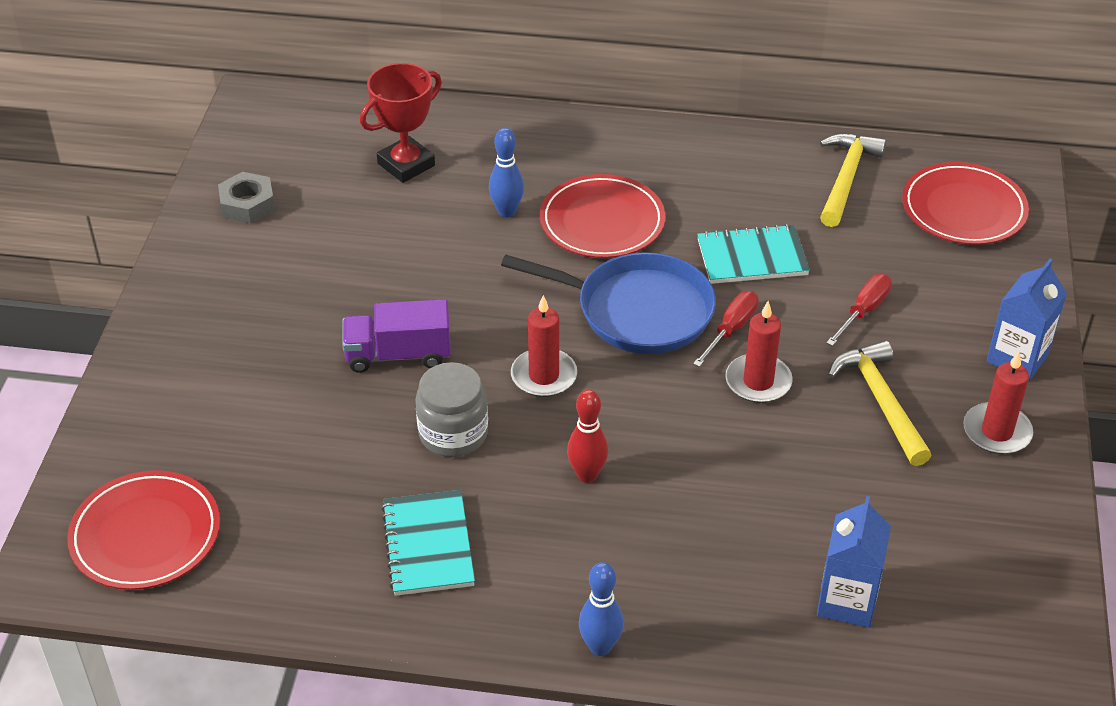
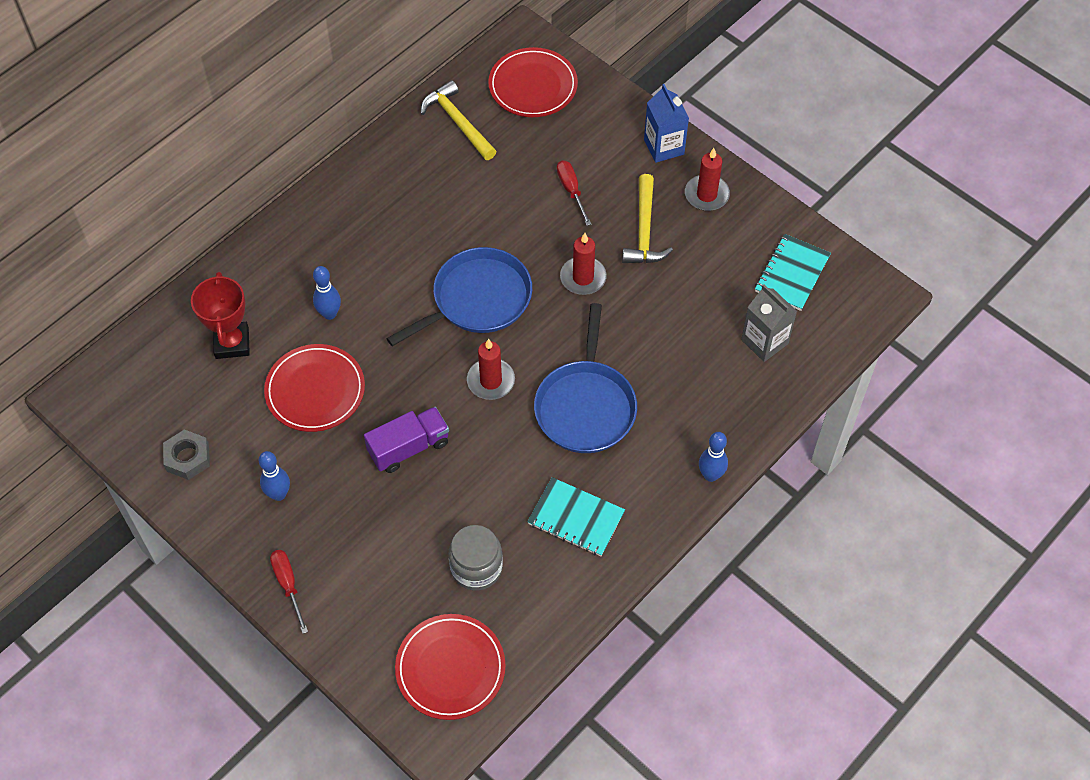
camera: 55 degrees left, 15 degrees up
(258, 288) = (278, 494): none -> blue bowling pin
(398, 355) = (409, 447): purple truck -> purple truck turned 150 degrees counterclockwise
(453, 433) = (499, 456): grey jar -> grey jar (476, 567)
(587, 475) = (585, 406): red bowling pin -> blue pan
(602, 222) = (384, 269): red plate -> red plate (315, 390)
(731, 329) = (532, 263): red screwdriver -> red screwdriver (288, 585)
(752, 257) = (483, 214): turquoise notebook -> turquoise notebook (792, 274)
(847, 601) = (764, 342): blue carton -> grey carton
(881, 401) = (644, 230): yellow hammer -> yellow hammer turned 105 degrees counterclockwise

